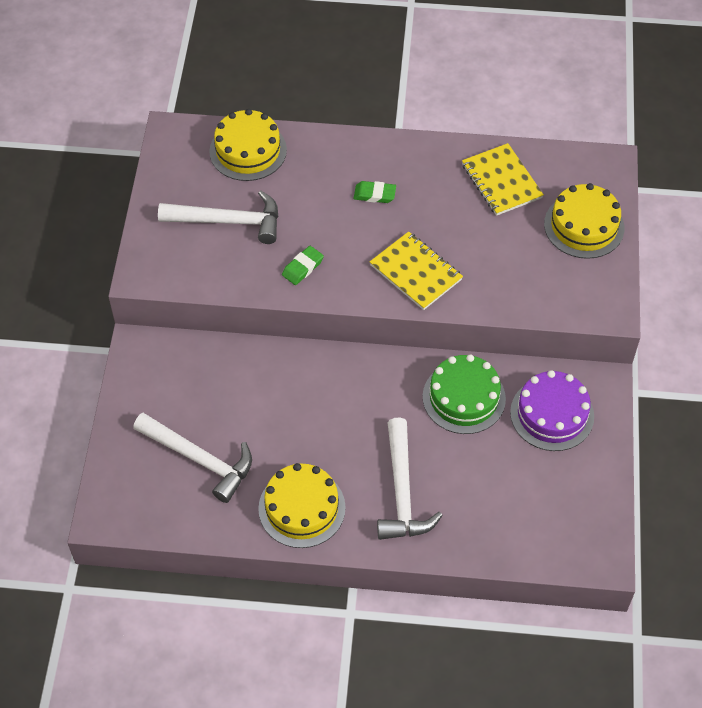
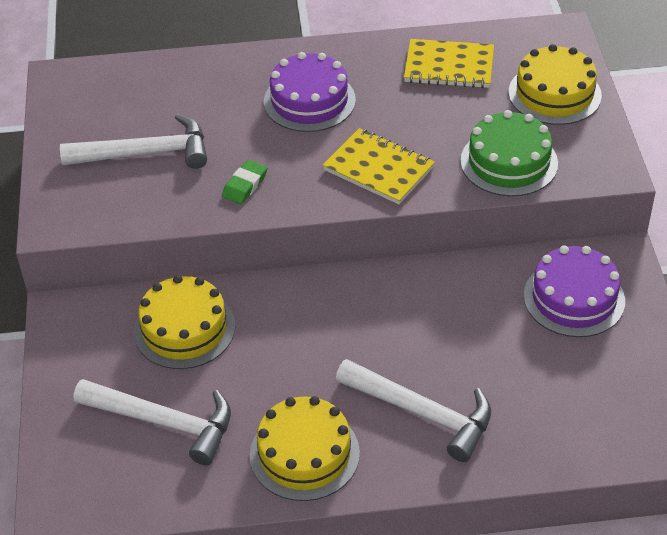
camera: 10 degrees left, 10 degrees down
(248, 150) = (152, 81): yellow cake -> yellow cake (184, 329)
(374, 194) = (309, 101): green eraser -> purple cake
(402, 492) = (423, 413): white hammer -> white hammer turned 45 degrees counterclockwise
(464, 397) = (466, 299): green cake -> green cake (509, 162)
(501, 181) = (449, 66): yellow notebook -> yellow notebook turned 45 degrees counterclockwise

